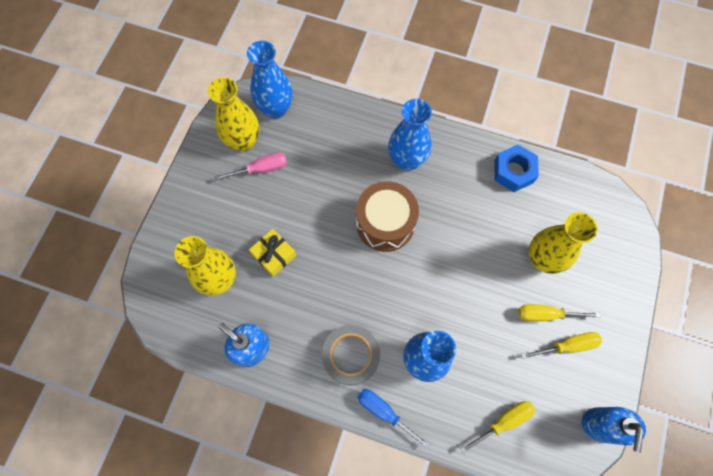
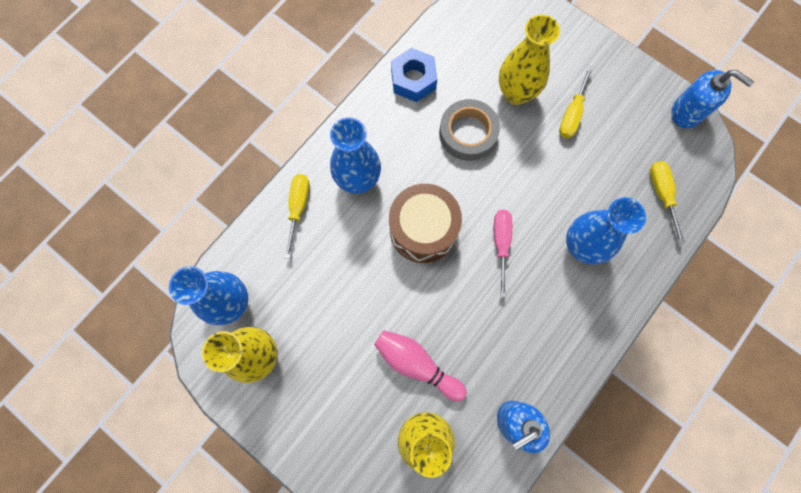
camera: 70 degrees left, 5 degrees up
(261, 169) = (304, 346): pink screwdriver -> pink screwdriver (501, 244)
(274, 255) = (417, 364): yellow gift -> pink bowling pin
(351, 356) = (556, 318): grey tape -> grey tape (468, 133)
(384, 412) = (622, 304): blue screwdriver -> none
(567, 346) = (607, 108): yellow screwdriver -> yellow screwdriver (298, 208)

